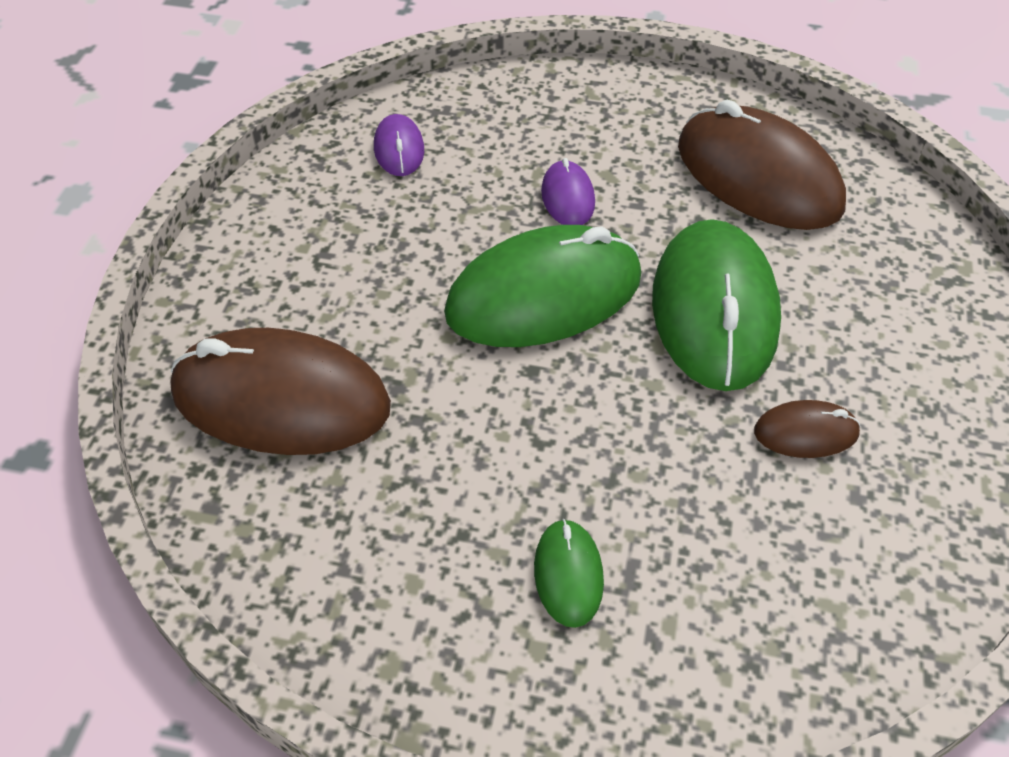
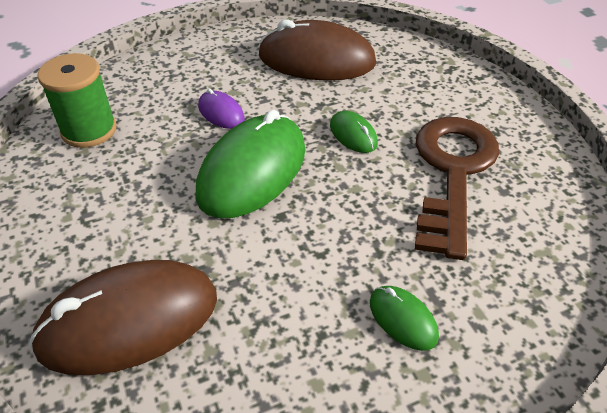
camera: 35 degrees left, 5 degrees down
(399, 149) = (89, 130): purple mouse -> green spool
(714, 310) = (353, 135): green mouse -> green mouse, size x0.46
(806, 432) = (452, 172): brown mouse -> brown key

